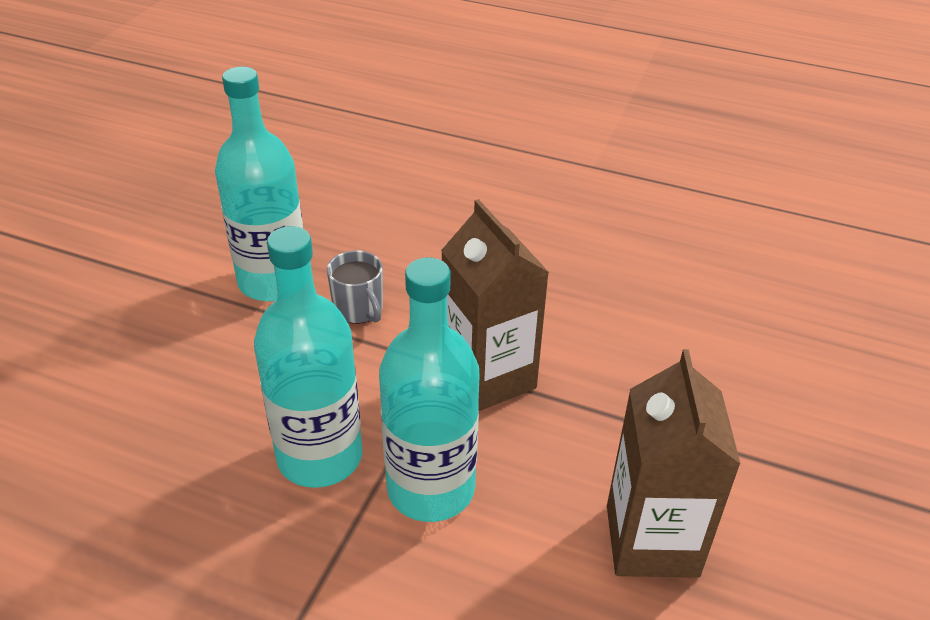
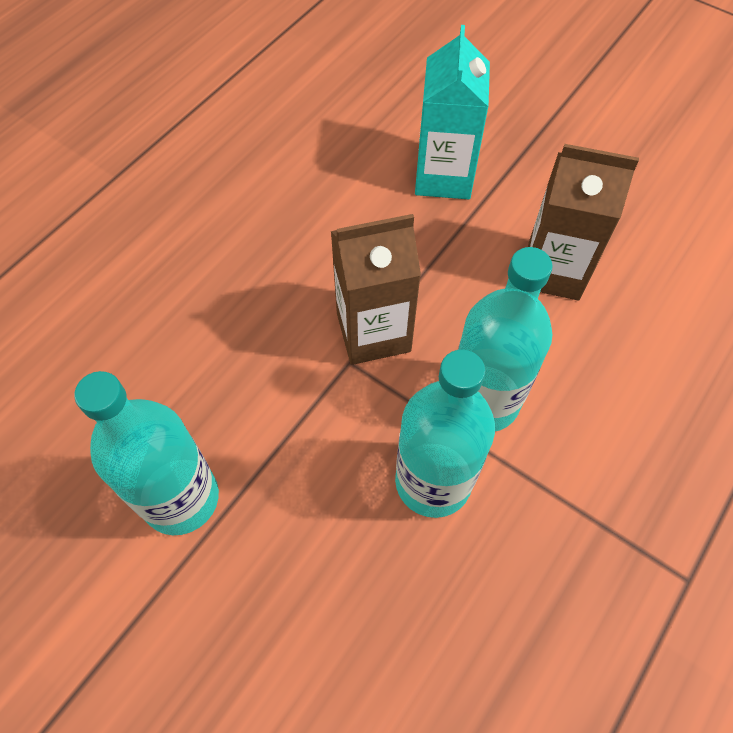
camera: 75 degrees left, 20 degrees up
(359, 309) = (253, 421): grey mug -> none
(743, 404) = (443, 176): none -> turquoise carton

